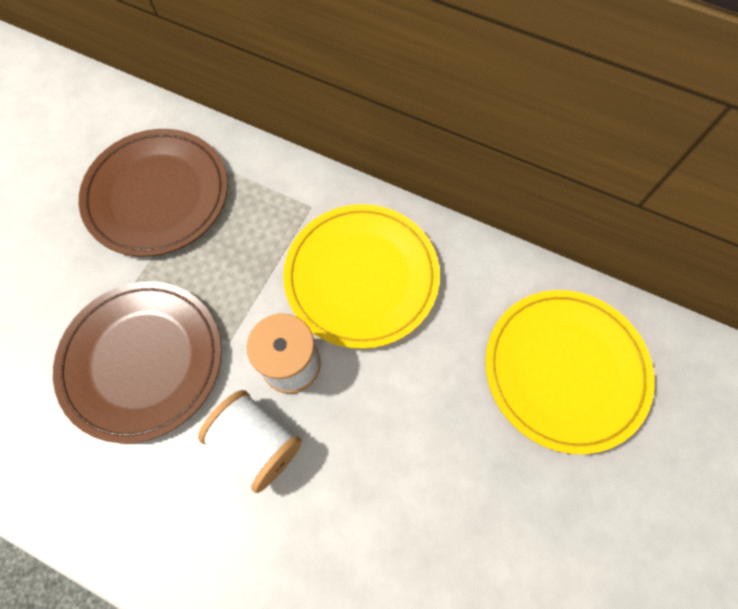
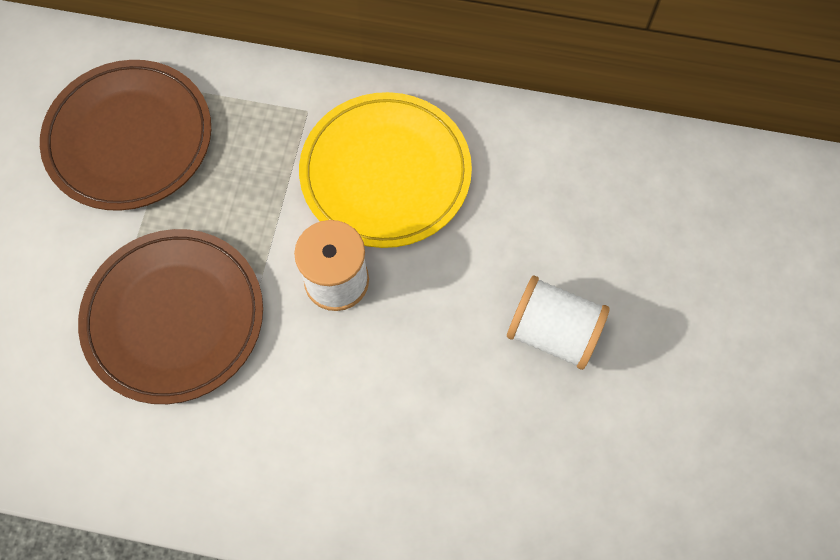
camera: 15 degrees left, 0 degrees up
(256, 443) = (324, 368): white spool -> white spool (552, 332)
(565, 370) = (622, 216): yellow plate -> none

